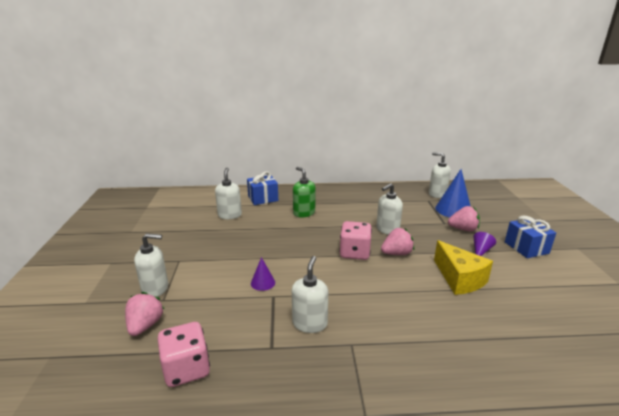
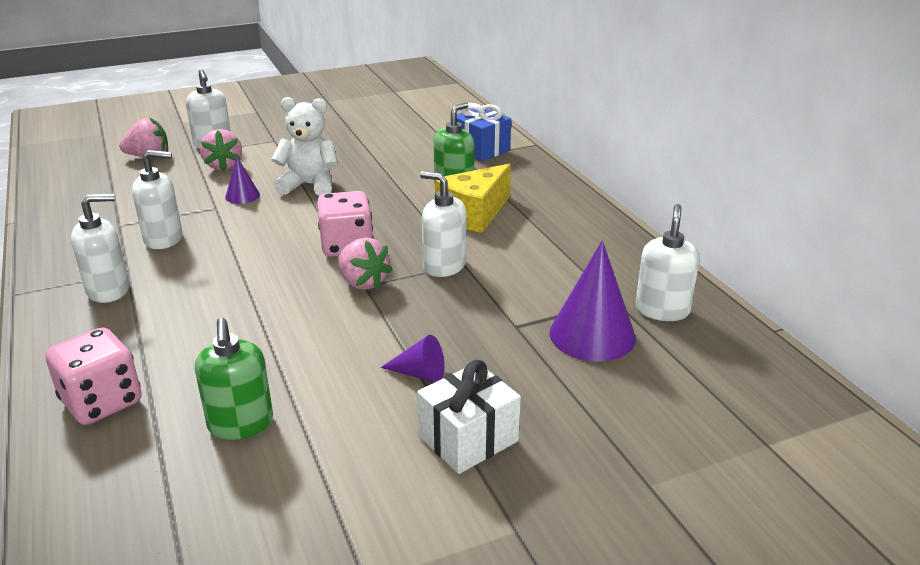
camera: 70 degrees right, 5 degrees up
(186, 369) = (85, 191): pink dice -> pink dice (102, 402)
(230, 215) = (407, 140): white soap dispenser -> white soap dispenser (109, 290)
(266, 255) = (309, 185): none -> white teddy bear
(453, 210) = (592, 335): blue cone -> purple cone
(459, 279) = (304, 349): yellow cheese -> yellow cheese (474, 214)
(463, 229) = (503, 350): pink strawberry -> pink strawberry (224, 166)
(526, 247) = (468, 439): blue gift -> white gift
(526, 306) = (240, 424): none -> green soap dispenser

